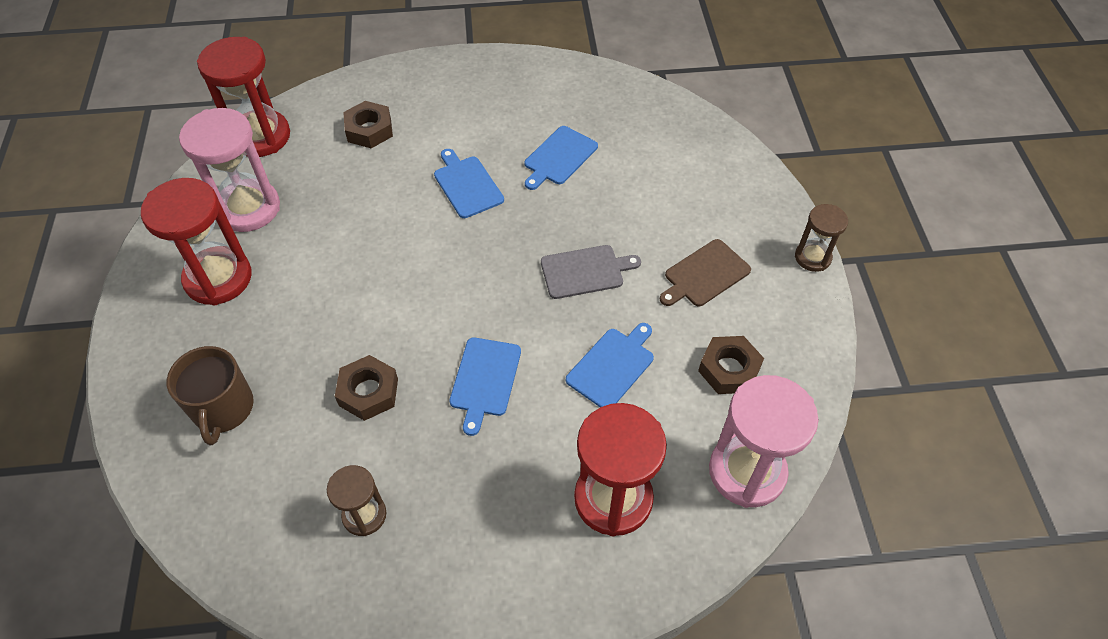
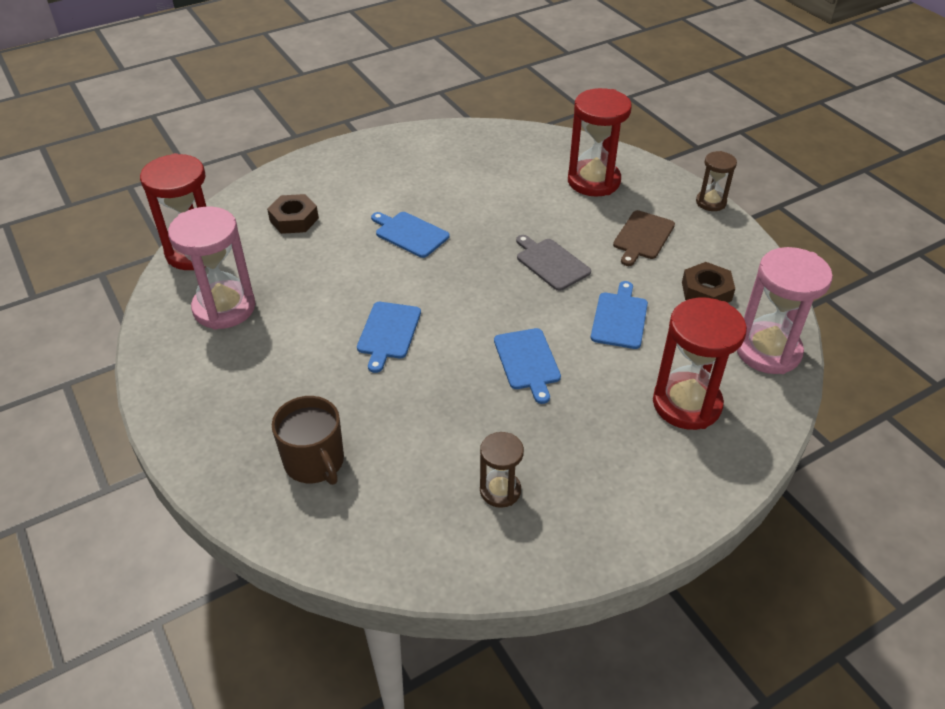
camera: 25 degrees left, 10 degrees down
(218, 278) = (235, 368): red hourglass -> red hourglass (593, 181)
(368, 392) = (437, 403): brown nut -> none
(559, 157) = (472, 193): blue cutting board -> blue cutting board (388, 333)
(585, 271) = (551, 263): grey cutting board -> grey cutting board turned 90 degrees counterclockwise

